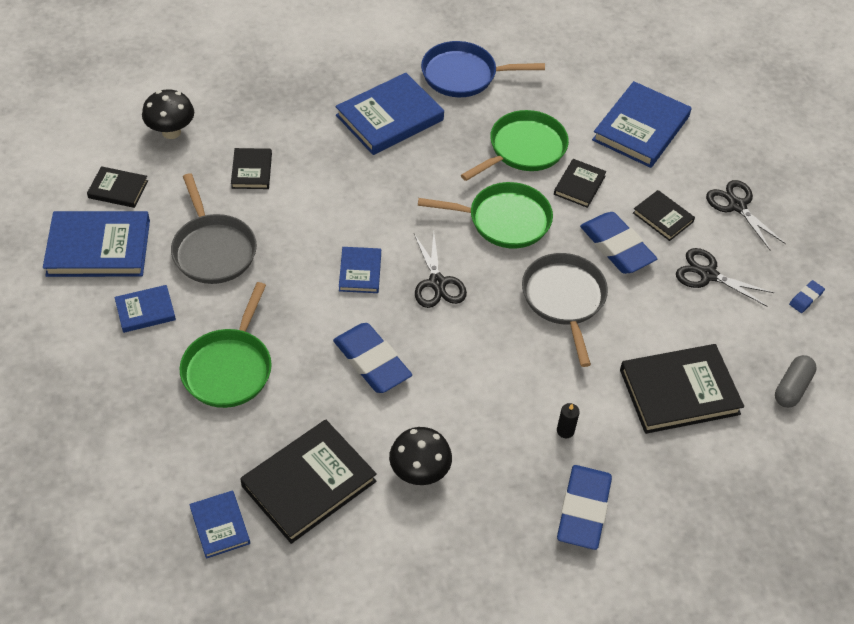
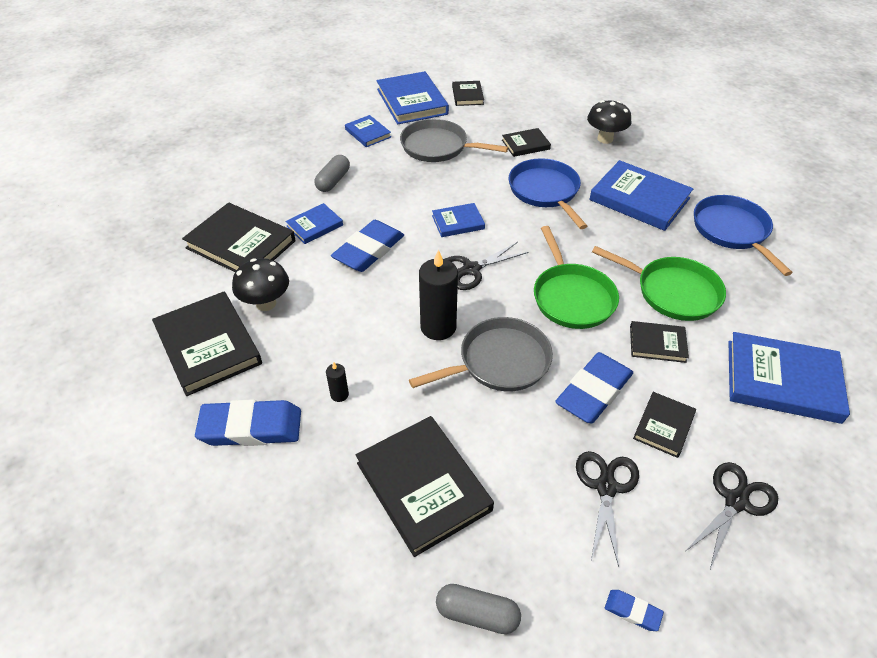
camera: 75 degrees right, 5 degrees down
(171, 132) = (536, 102): black mushroom -> black mushroom (605, 139)
(213, 250) = (438, 147): grey pan -> grey pan turned 60 degrees clockwise
(220, 526) = (195, 211): blue book -> blue book (315, 226)
(229, 368) = (333, 181): green pan -> grey capsule
(343, 184) = (545, 191): none -> blue pan
(464, 535) = (208, 346): none -> black book
(506, 332) = (438, 327): none -> black candle

